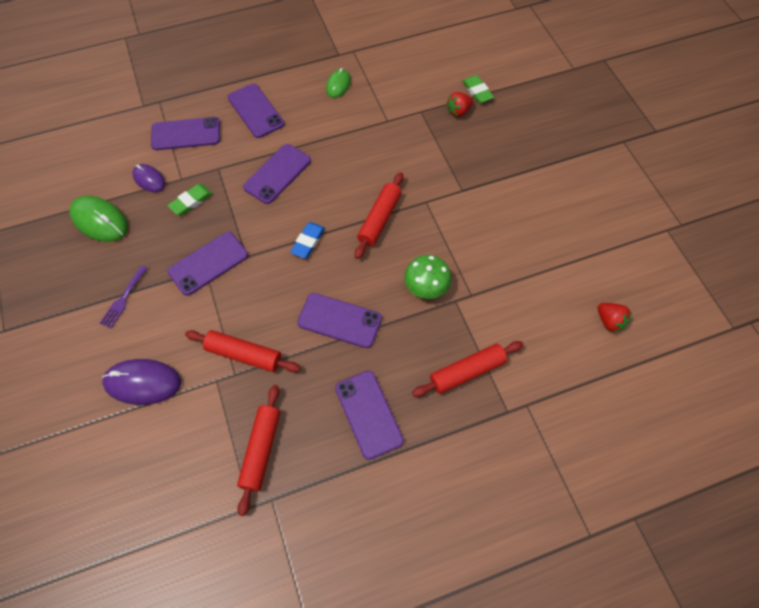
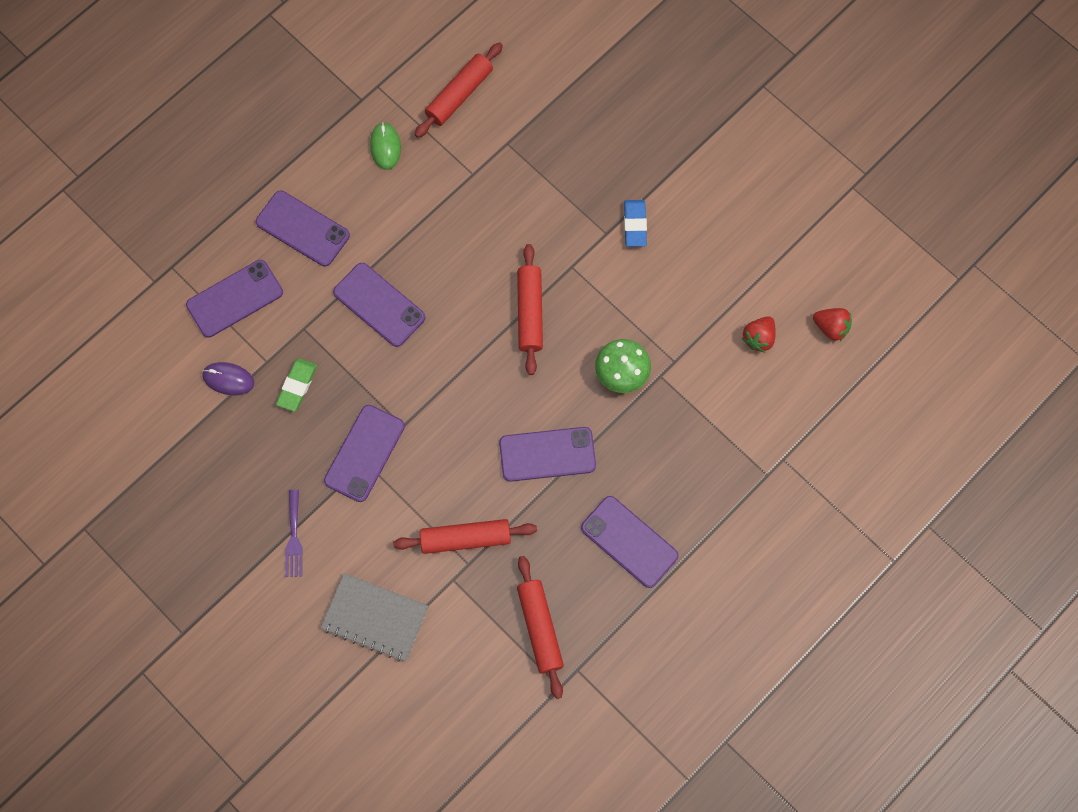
camera: 25 degrees left, 10 degrees up
(99, 220) = (203, 457): green mouse -> none
(142, 383) = (375, 618): purple mouse -> grey notebook
(277, 174) = (379, 305): purple phone -> purple phone turned 60 degrees counterclockwise
(308, 242) = (463, 377): blue eraser -> blue eraser (635, 225)
(458, 111) = (552, 124): red strawberry -> red strawberry (758, 338)
(467, 372) = (708, 451): red rolling pin -> red rolling pin (459, 95)
(477, 91) = (562, 84): green eraser -> none

